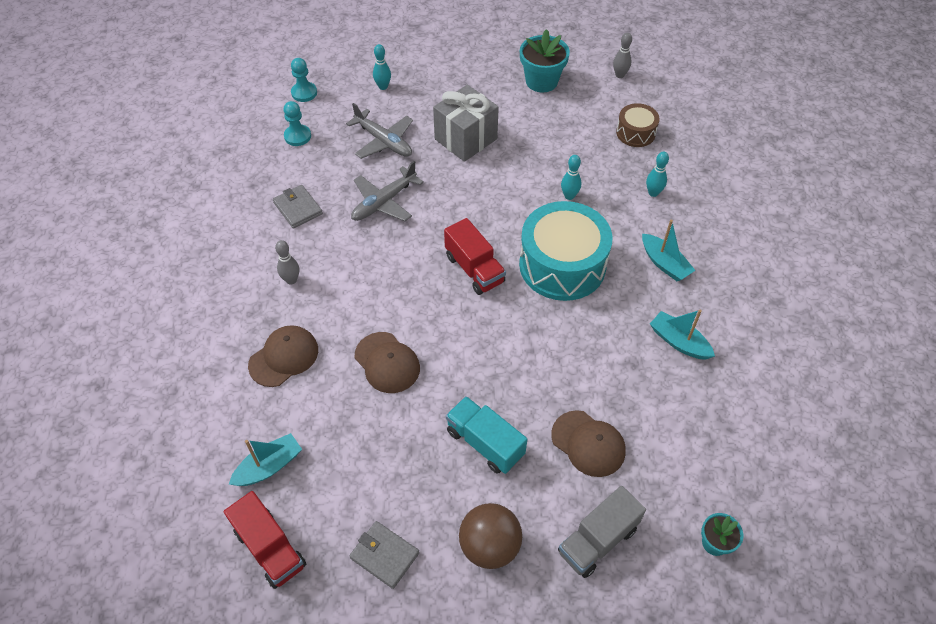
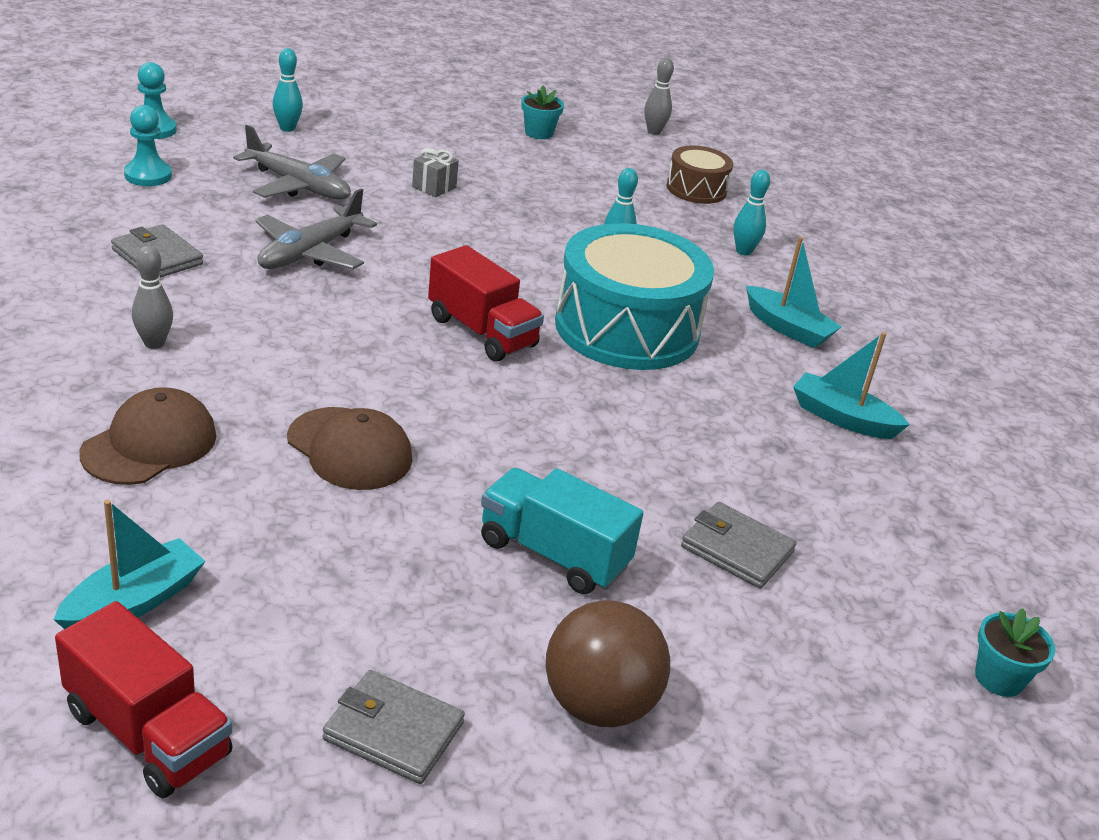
camera: 15 degrees left, 20 degrees down
(465, 139) = (434, 187): grey gift -> grey gift, size x0.43
(541, 81) = (539, 133): turquoise flower pot -> turquoise flower pot, size x0.56
(588, 443) = (736, 549): brown cap -> grey wallet
(597, 540) = (795, 685): grey truck -> none

